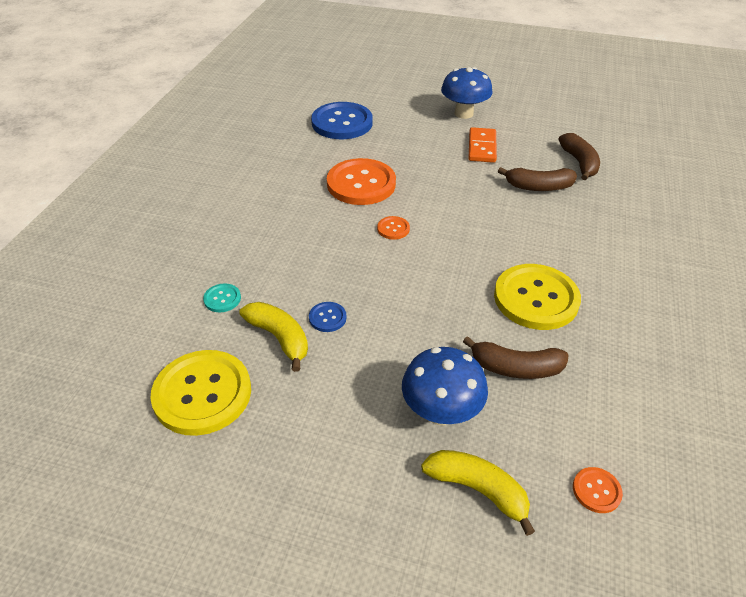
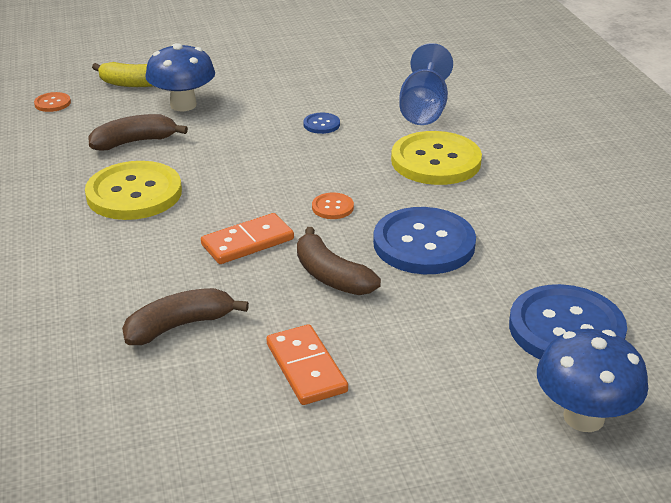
camera: 150 degrees right, 10 degrees down
(202, 394) = (363, 68): yellow button -> yellow button (436, 161)
(222, 299) = (424, 109): turquoise button -> blue goblet
(279, 338) = (346, 104): yellow banana -> none
(361, 184) = (424, 244): orange button -> blue button
(463, 113) = (392, 438): blue mushroom -> blue mushroom (583, 417)
(470, 223) = (248, 242): none -> orange domino
(579, 162) = (125, 399): brown banana -> brown banana (331, 276)

